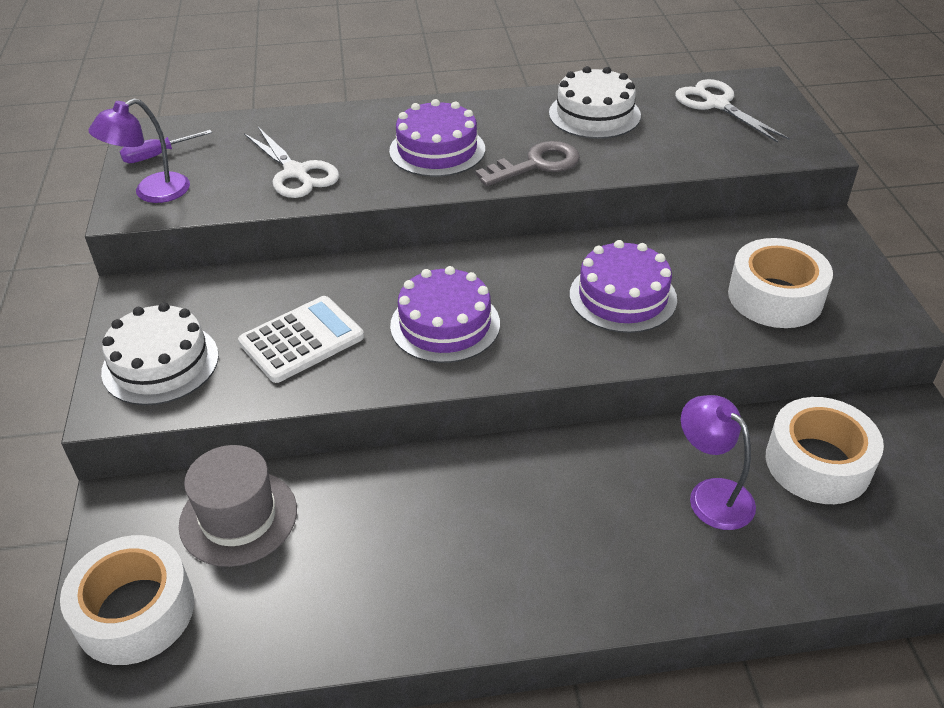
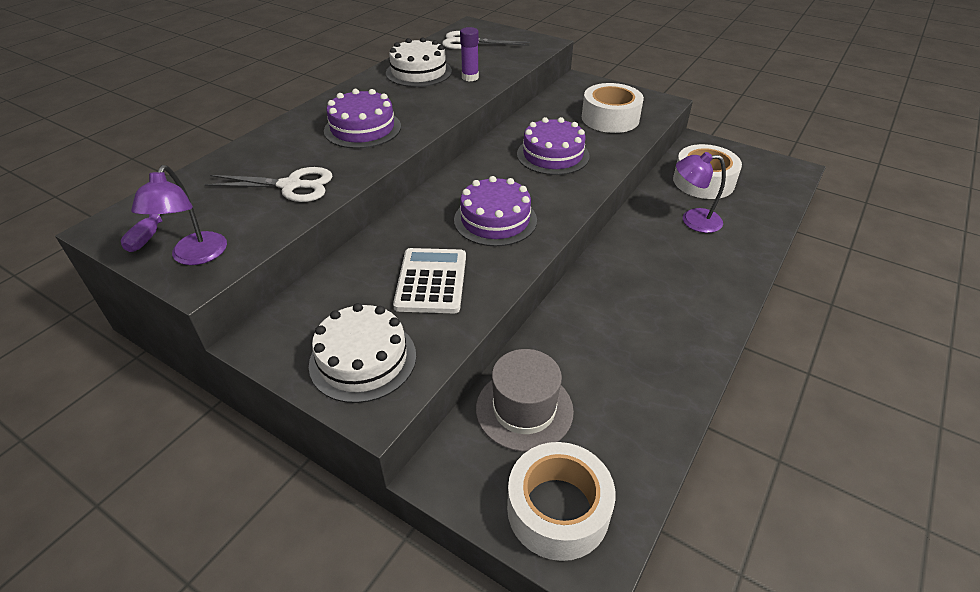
camera: 50 degrees left, 0 degrees up
(537, 164) = (434, 108): grey key -> none
(636, 149) = (470, 77): none -> purple glue stick

